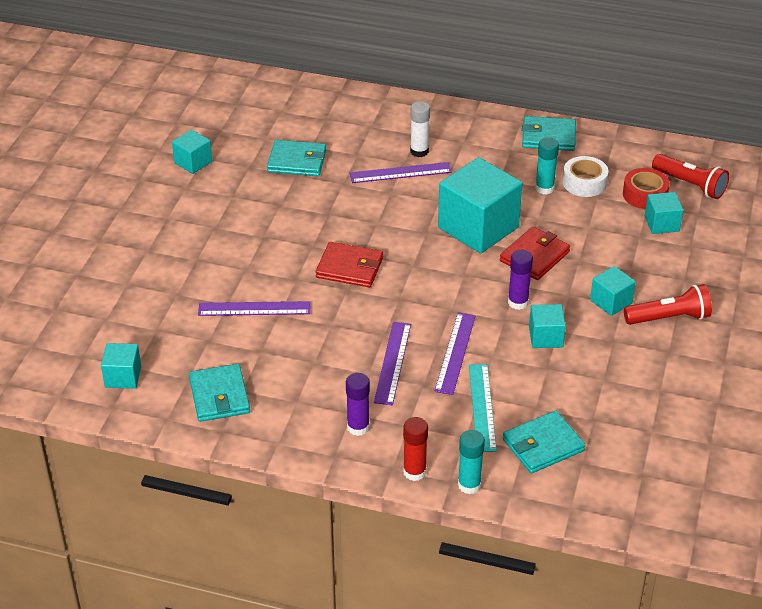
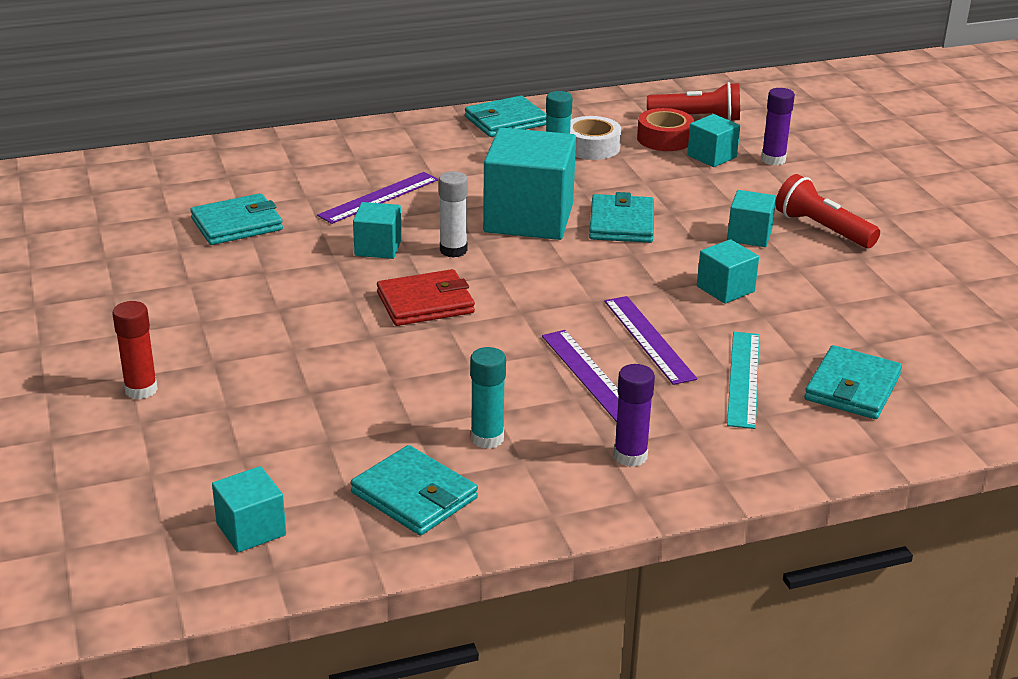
camera: 35 degrees left, 10 degrees down
(193, 162) = (95, 266): turquoise cube -> turquoise cube (378, 248)
(254, 308) = (352, 385): purple ruler -> none
(414, 472) = (752, 473): red glue stick -> red glue stick (141, 390)
(419, 151) = (377, 173): white glue stick -> white glue stick (453, 250)
(469, 485) = (828, 459): turquoise glue stick -> turquoise glue stick (487, 438)
(482, 407) = (743, 378): turquoise ruler -> turquoise ruler turned 45 degrees clockwise
(518, 302) = (656, 269): purple glue stick -> purple glue stick (773, 160)
(534, 256) = (621, 223): red wallet -> turquoise wallet
(669, 318) = (822, 229): red flashlight -> red flashlight turned 90 degrees counterclockwise

